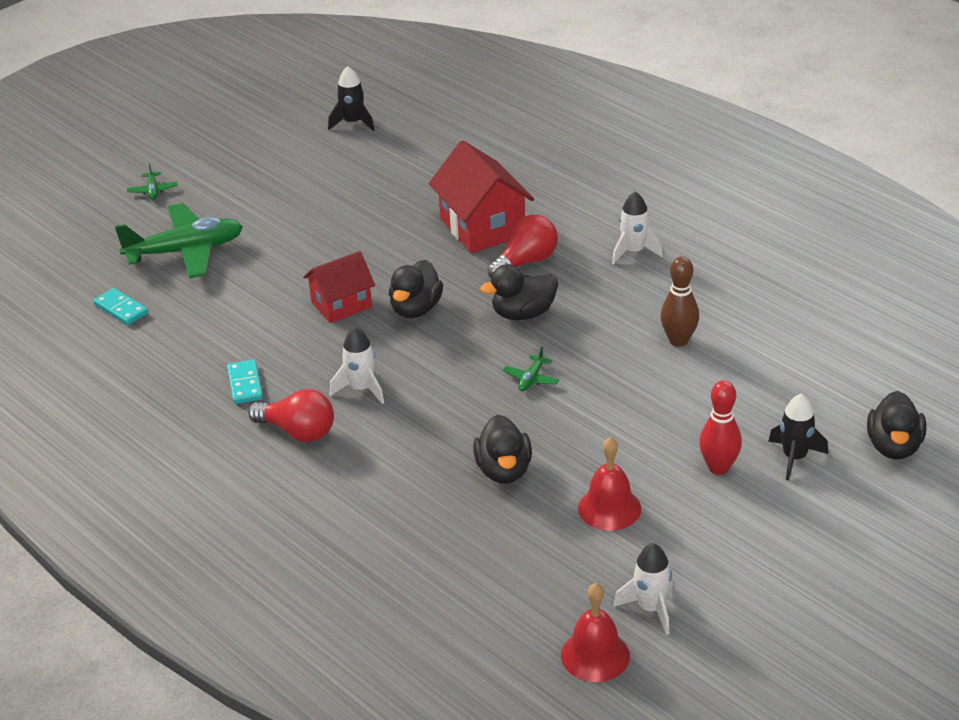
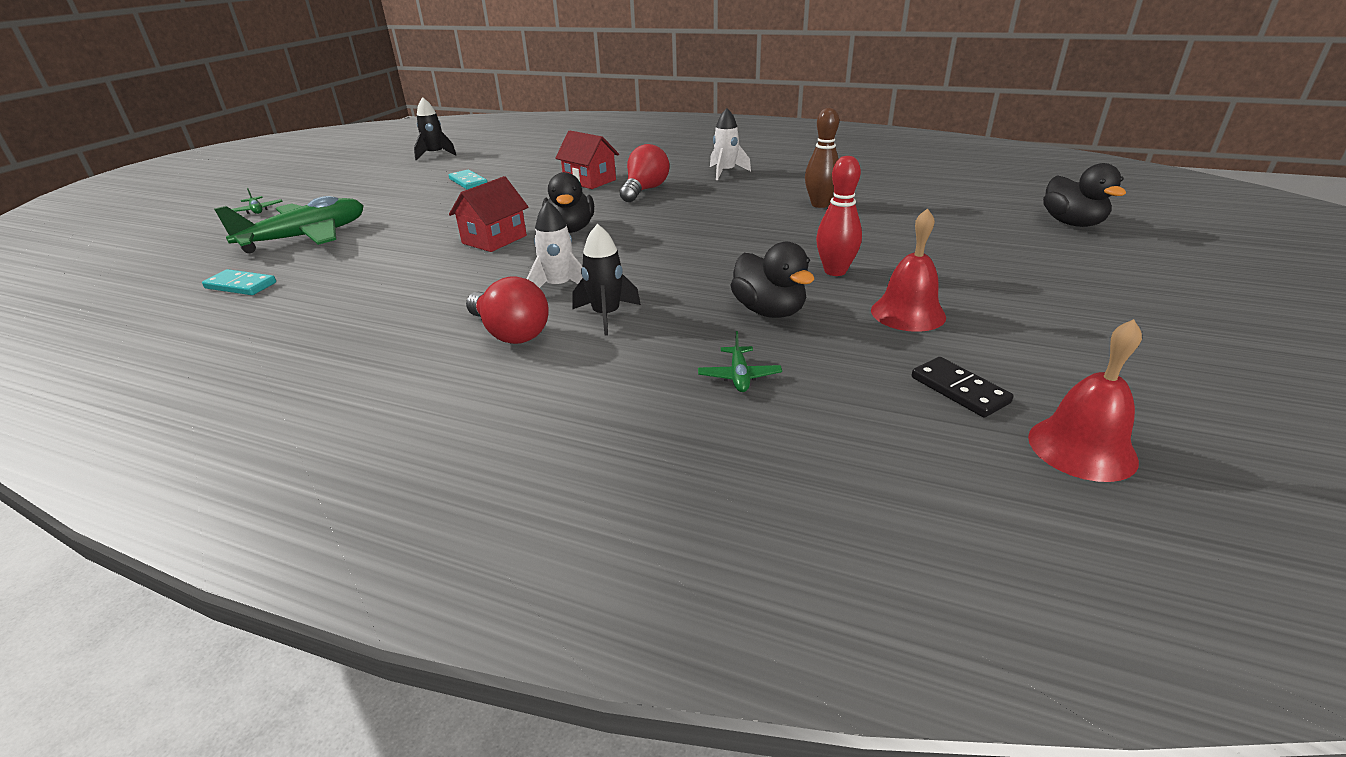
camera: 25 degrees left, 5 degrees down
(245, 384) = (421, 310): turquoise domino -> turquoise domino (468, 182)
(298, 432) = (510, 333): red light bulb -> red light bulb turned 45 degrees clockwise
(482, 227) = (590, 181): red house -> red house, size x0.65
(523, 314) = (672, 215): black duck -> none
(531, 379) = (723, 247): green plane -> green plane (739, 376)
(568, 588) = (959, 390): none -> black domino
(651, 608) = (1068, 382): white rocket -> none
(718, 468) = (962, 264): red bowling pin -> red bowling pin (835, 271)
(794, 458) = (1011, 245): black rocket -> black rocket (606, 315)

